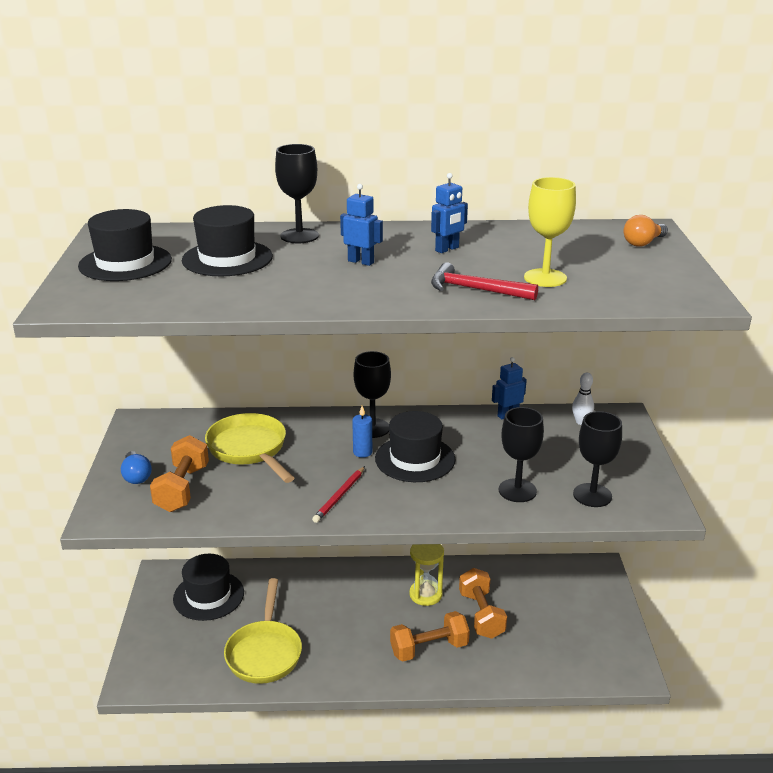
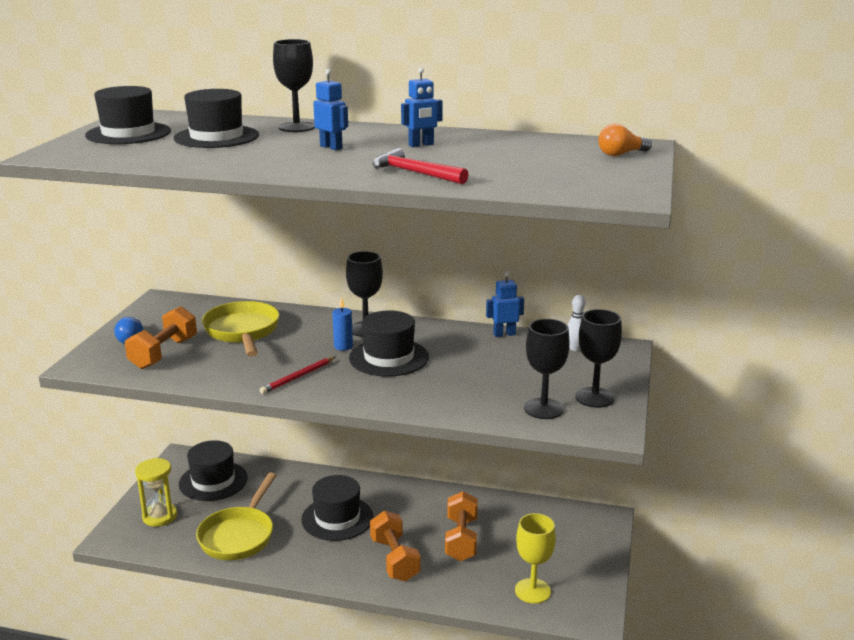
camera: 15 degrees right, 5 degrees down
(353, 614) = (337, 518): none -> black hat
(425, 594) = (415, 513): yellow hourglass -> yellow hourglass (160, 516)
(429, 649) = (394, 559): orange dumbbell -> orange dumbbell turned 75 degrees clockwise
(517, 490) = (470, 395): black goblet -> black goblet (594, 397)
(545, 278) = (491, 170): yellow goblet -> yellow goblet (532, 591)

